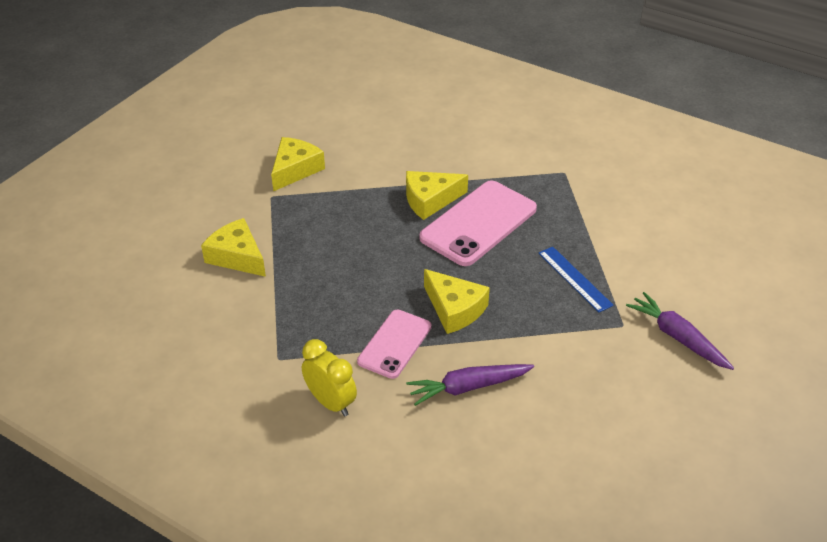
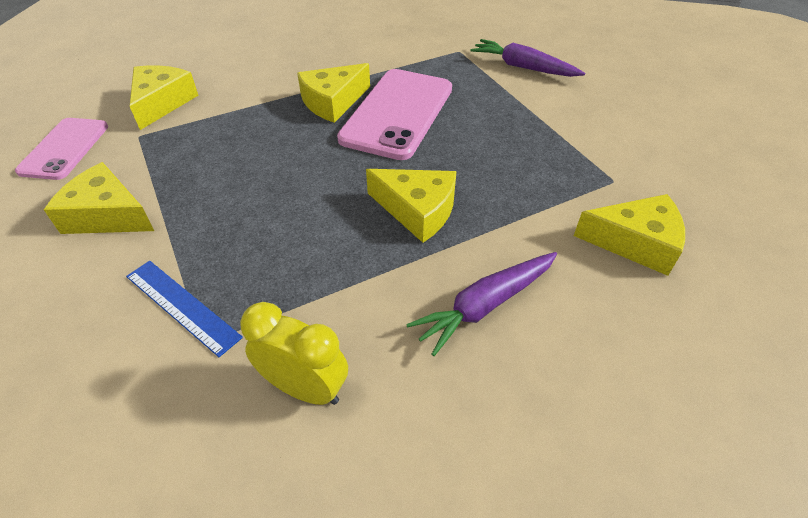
camera: 20 degrees left, 5 degrees up
(394, 344) = (362, 274): pink phone -> pink phone (64, 148)
(574, 279) = (531, 145): blue ruler -> blue ruler (181, 306)
(605, 375) = (635, 242): none -> yellow cheese
(678, 337) = (678, 179): purple carrot -> purple carrot (523, 67)

